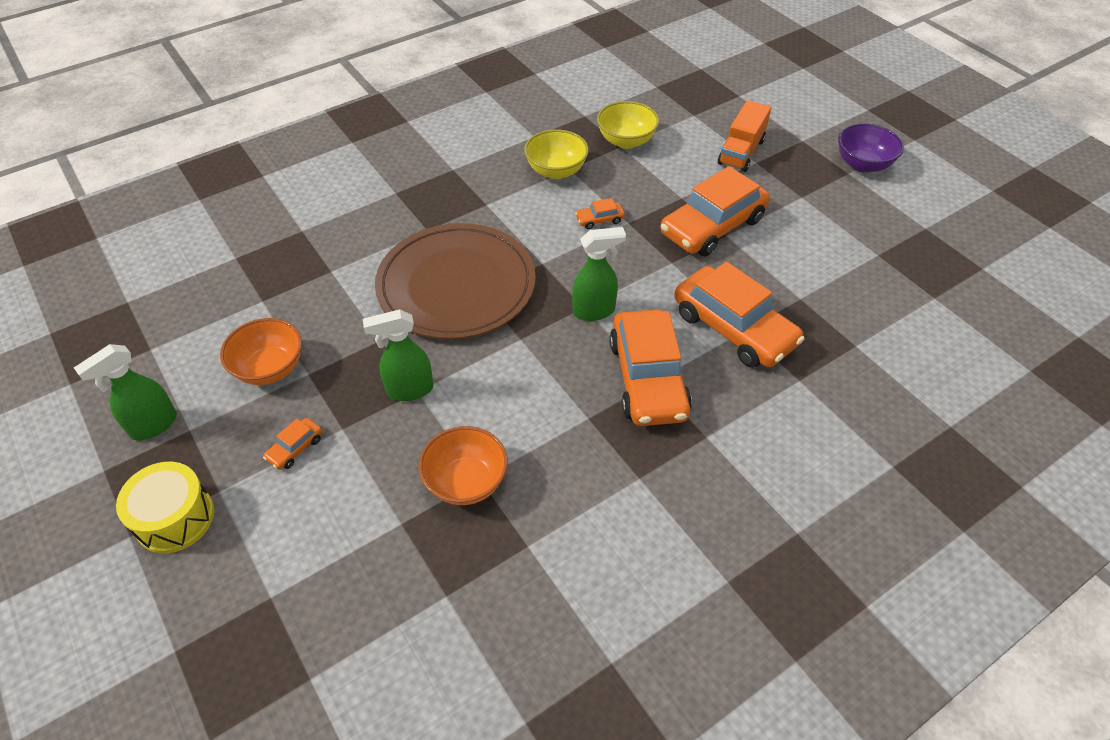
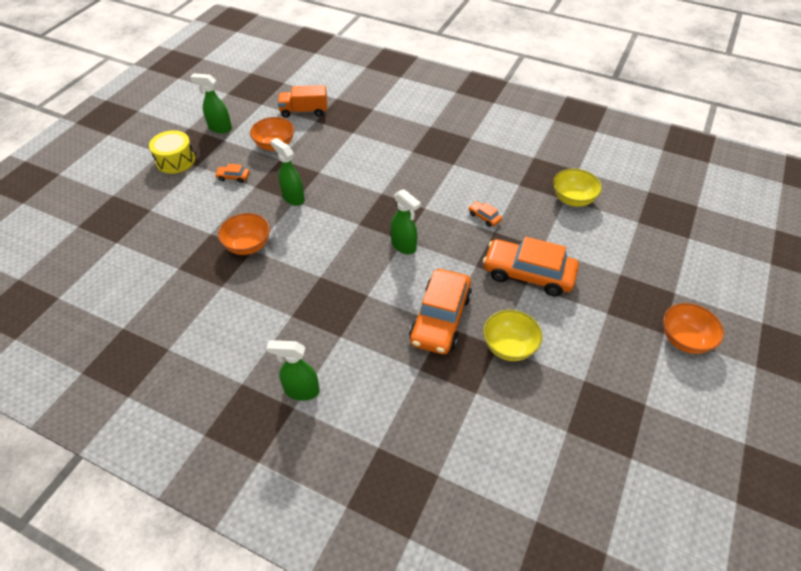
camera: 60 degrees right, 0 degrees up
(456, 285) = (379, 181): brown plate -> none
(556, 171) = (511, 180): yellow bowl -> yellow bowl (509, 346)
(647, 378) = (367, 291): orange car -> none
(741, 152) = (623, 262): orange truck -> orange truck (304, 111)
(774, 514) = (301, 391): none -> green spray bottle
(863, 164) = (684, 339): purple bowl -> orange bowl

